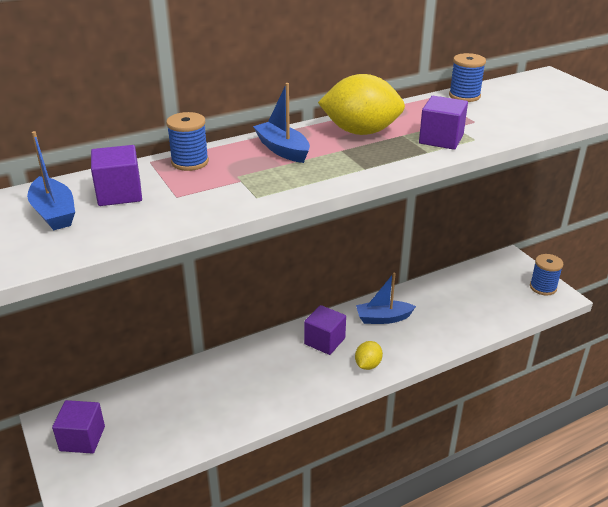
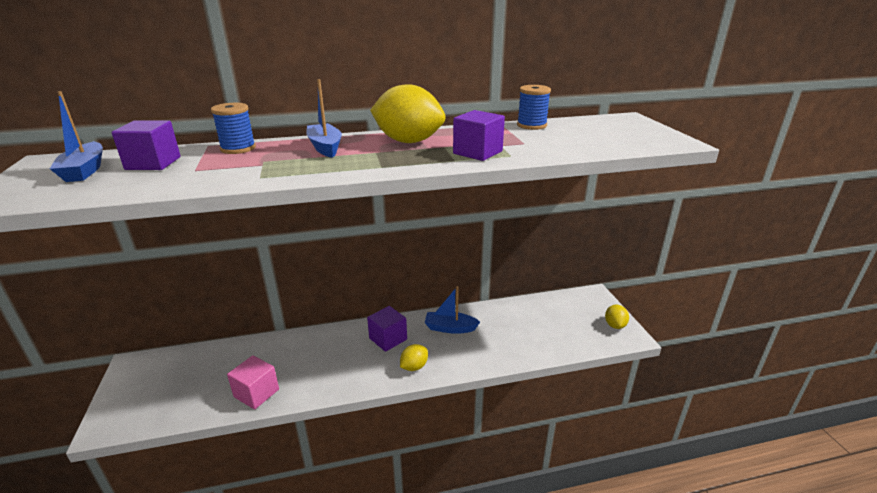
camera: 15 degrees right, 5 degrees down
(82, 438) = (143, 384): purple cube -> none
(218, 423) = (256, 393): none -> pink cube
(543, 287) = (615, 325): blue spool -> yellow lemon

